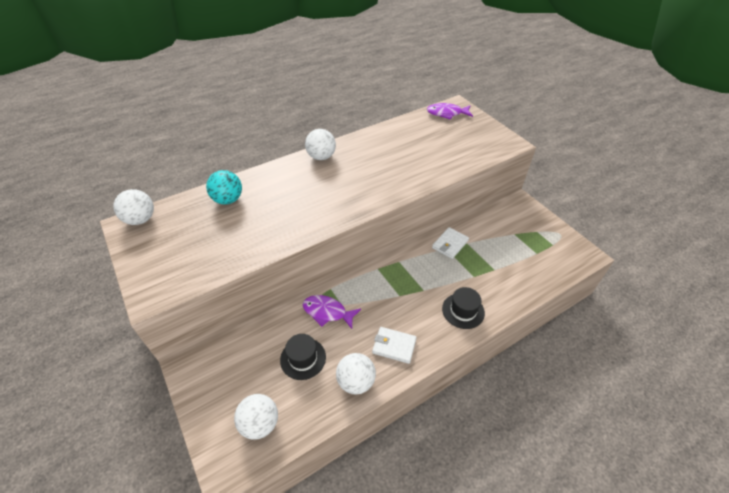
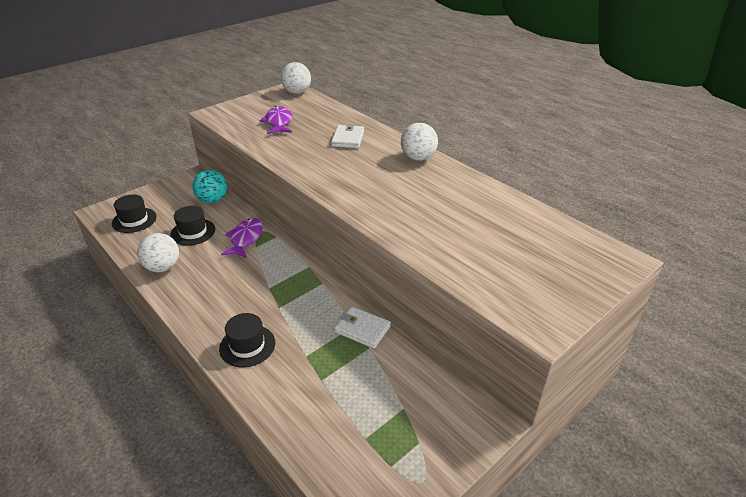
camera: 80 degrees right, 10 degrees down
(228, 200) = (330, 121): turquoise ball -> turquoise ball (213, 200)
(260, 423) = (134, 220): white ball -> black hat
(394, 346) = (200, 289): white wallet -> white wallet (348, 139)
(447, 113) = (586, 249): purple fish -> purple fish (278, 122)

